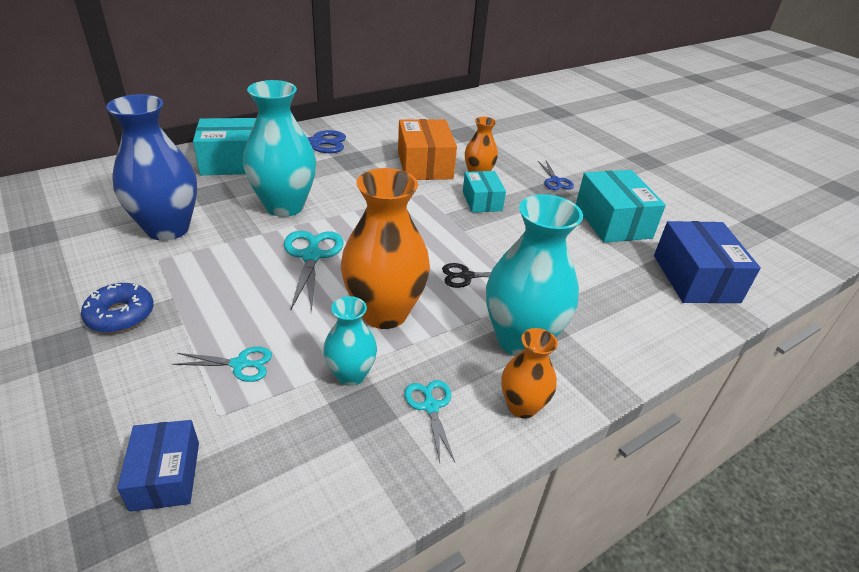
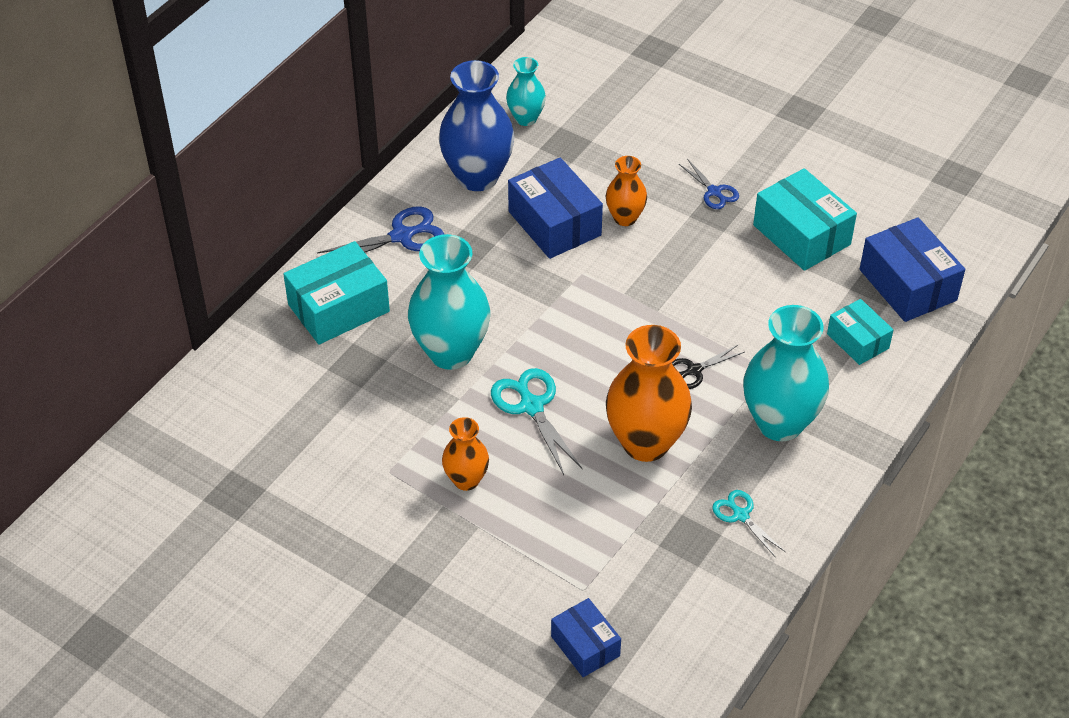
camera: 20 degrees left, 10 degrees up
(120, 315) = (416, 541): blue donut -> none
(168, 229) = (359, 431): blue vase -> blue vase (477, 177)
(240, 364) = (562, 542): turquoise scissors -> none
(351, 375) = (660, 514): turquoise vase -> turquoise vase (526, 118)
(424, 165) = (554, 223): orange box -> blue box
(482, 201) = (652, 259): turquoise box -> turquoise box (857, 341)
(522, 406) = (811, 486): orange vase -> orange vase (466, 480)

